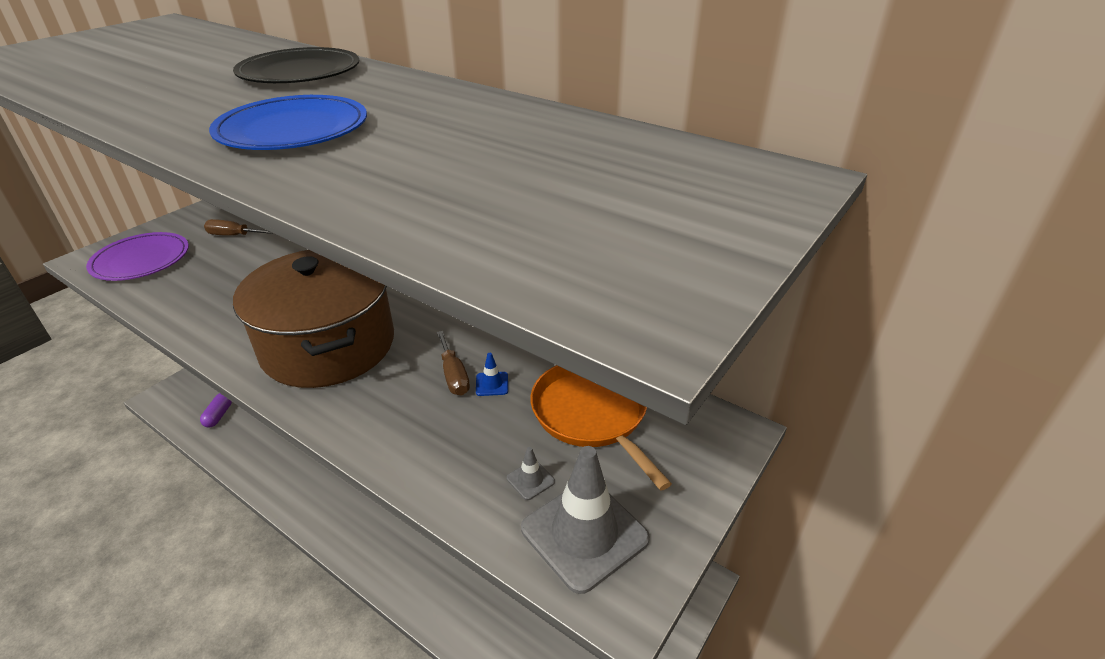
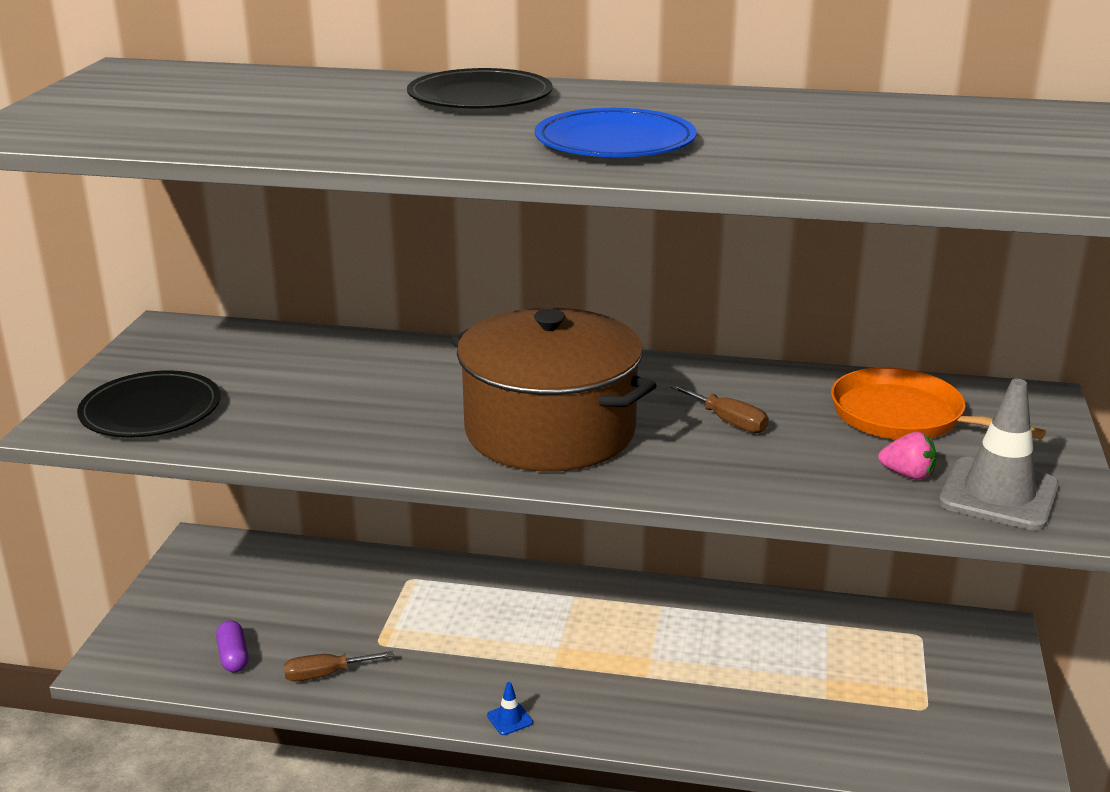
camera: 25 degrees left, 10 degrees down
(141, 260) = (151, 410): purple plate -> black plate
(233, 235) = (244, 359): brown screwdriver -> brown screwdriver (325, 674)
(492, 384) = (776, 418): blue traffic cone -> blue traffic cone (509, 719)
(530, 480) = (907, 474): grey traffic cone -> pink strawberry

